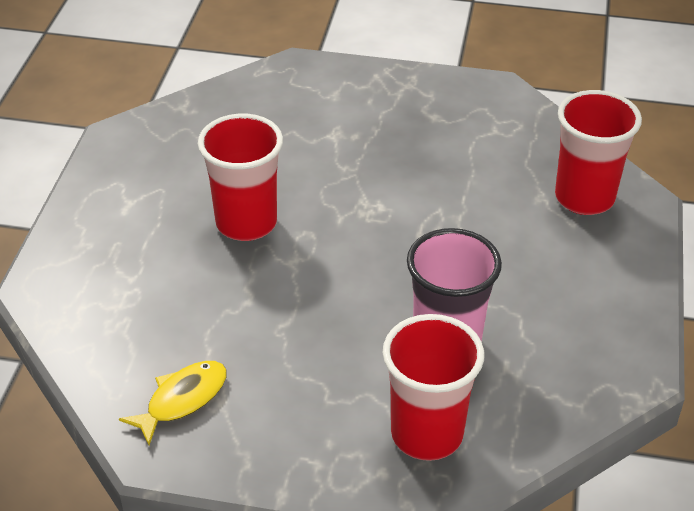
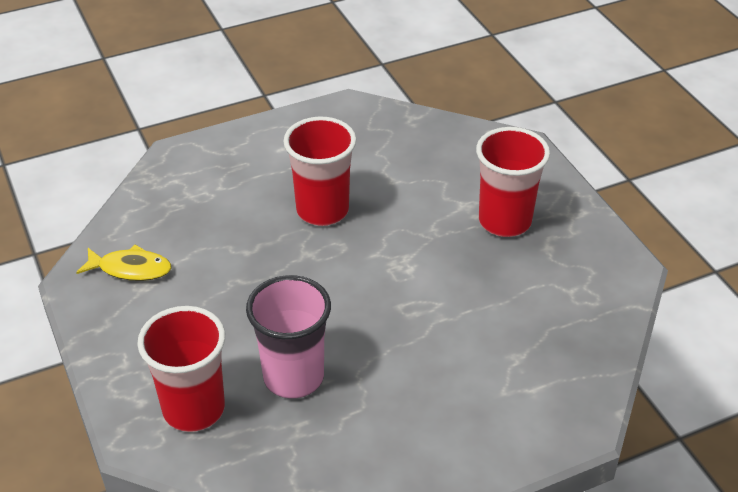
camera: 55 degrees right, 0 degrees up
(584, 198) = (544, 385): red cup -> red cup (504, 221)

